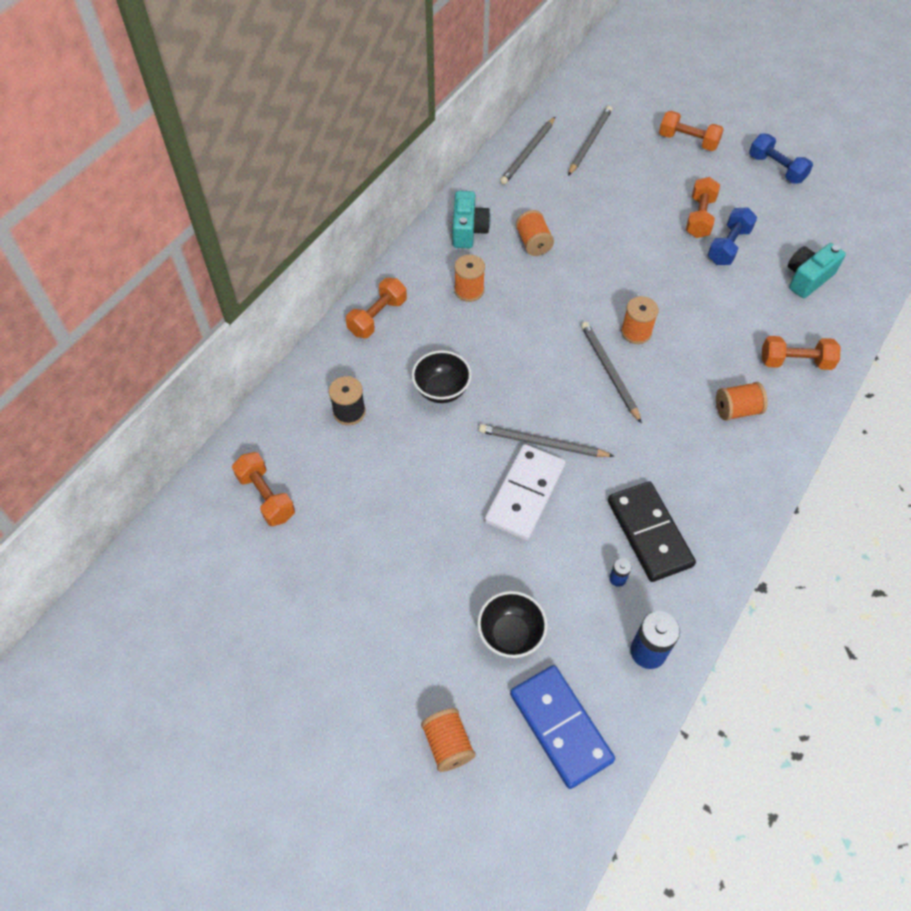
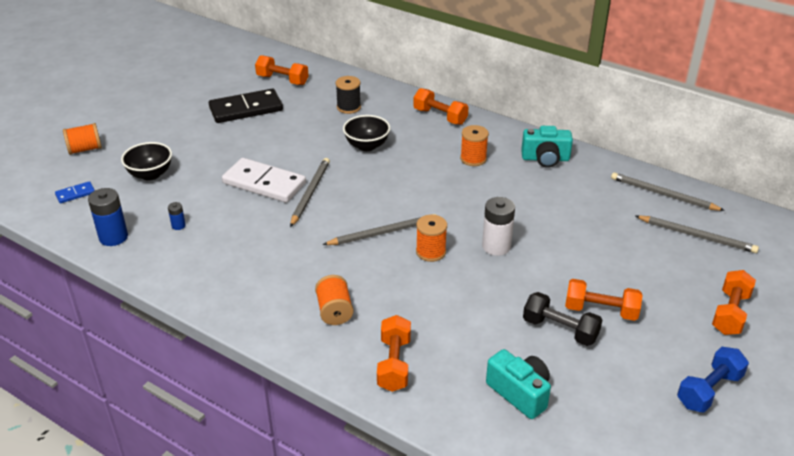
camera: 90 degrees right, 20 degrees down
(266, 496) = (282, 80): orange dumbbell -> orange dumbbell turned 60 degrees clockwise
(533, 243) = (537, 194): orange spool -> none
(560, 727) = (75, 194): blue domino -> blue domino, size x0.46
(621, 281) = (496, 246): none -> white battery
(649, 533) = (214, 245): black domino -> black domino (246, 109)
(728, 246) = (560, 330): blue dumbbell -> black dumbbell

